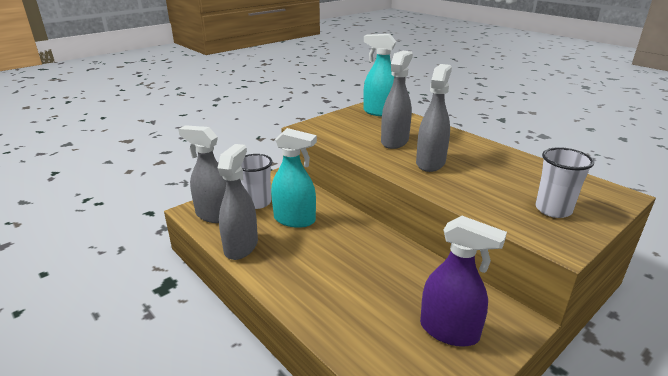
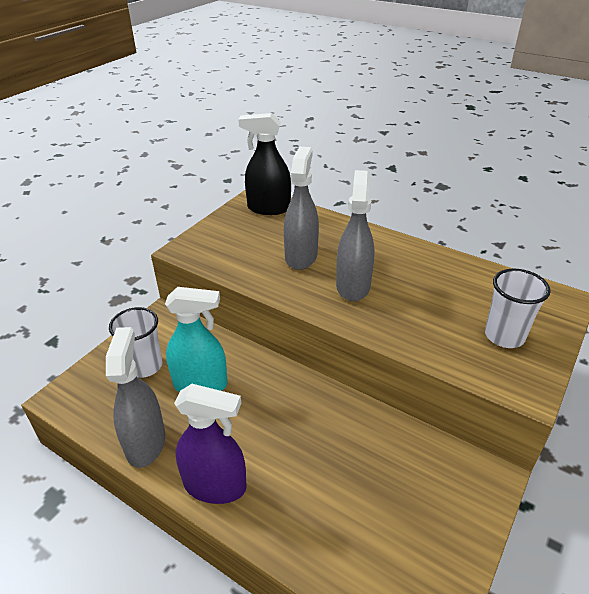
camera: 15 degrees left, 10 degrees up
(214, 215) = (94, 398): grey spray bottle -> none
(380, 112) = (268, 208): turquoise spray bottle -> black spray bottle
(449, 331) = (423, 510): purple spray bottle -> purple spray bottle (215, 485)

